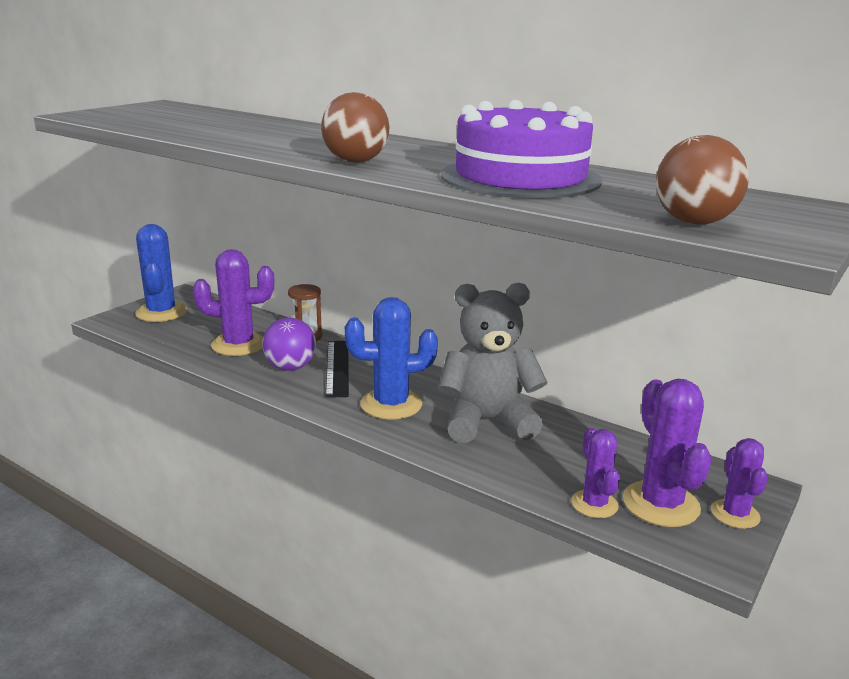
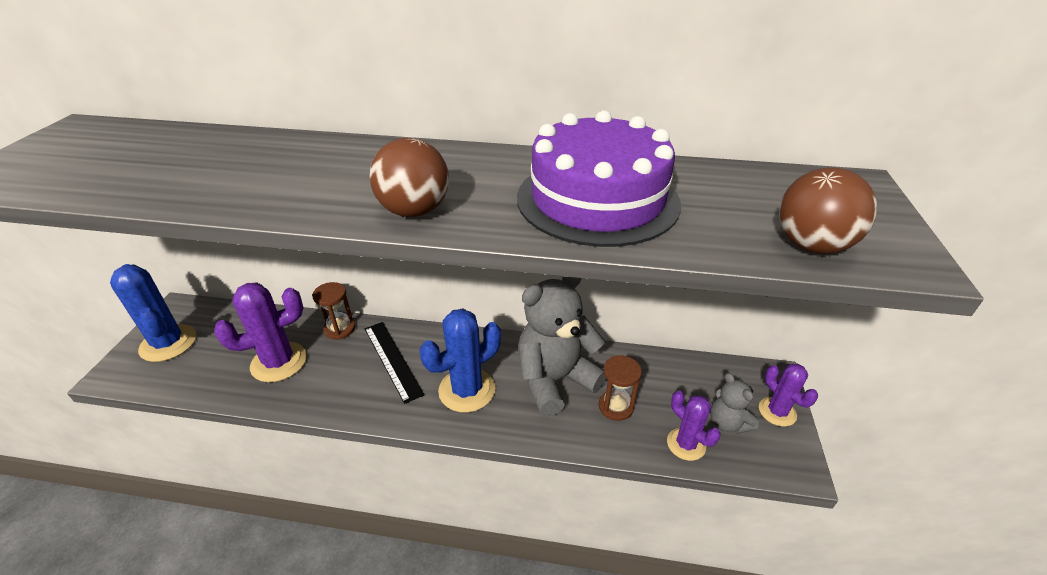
camera: 25 degrees left, 15 degrees up
(290, 367) = (348, 376): purple ball -> none
(537, 456) = (616, 406): none -> brown hourglass
(660, 504) = (727, 423): purple cactus -> grey teddy bear

